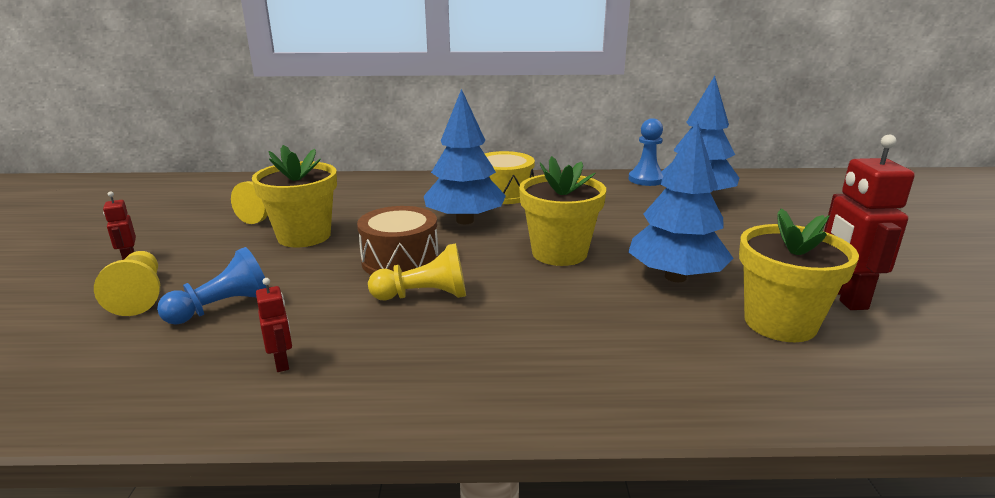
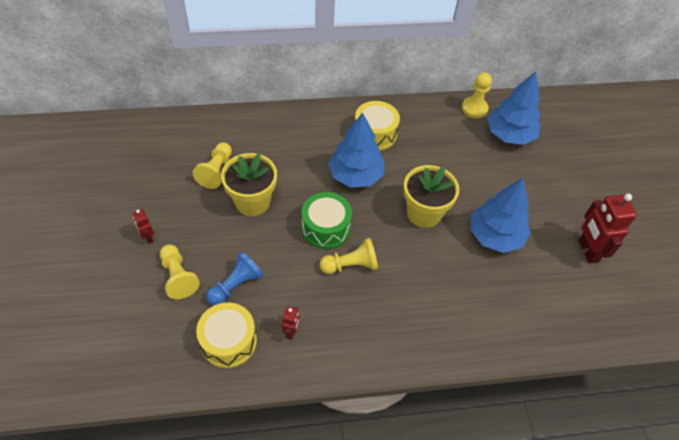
camera: 10 degrees left, 30 degrees up
(162, 368) = (229, 341): none -> yellow drum
(282, 363) = (291, 332): red robot -> red robot turned 45 degrees clockwise
(400, 260) = (326, 228): brown drum -> green drum
(646, 179) = (474, 108): blue pawn -> yellow pawn
(780, 323) = (550, 277): yellow flower pot -> none

